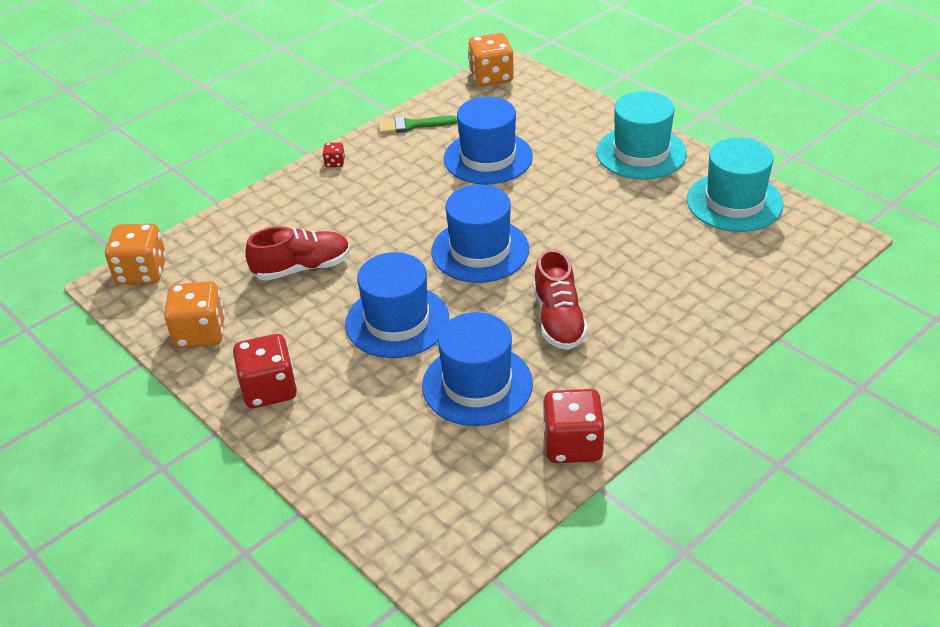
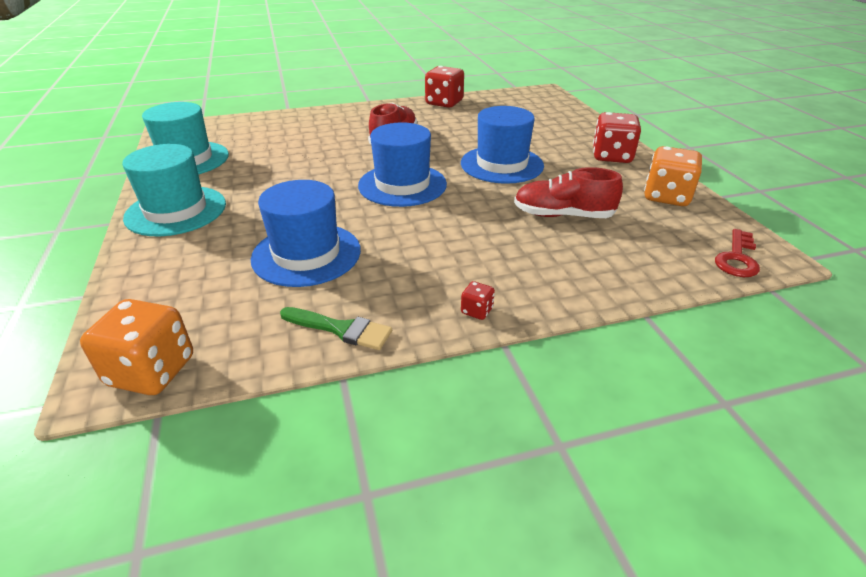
camera: 155 degrees left, 5 degrees down
(142, 272) = (737, 258): orange dice -> red key
(477, 384) = (473, 129): blue hat -> none

